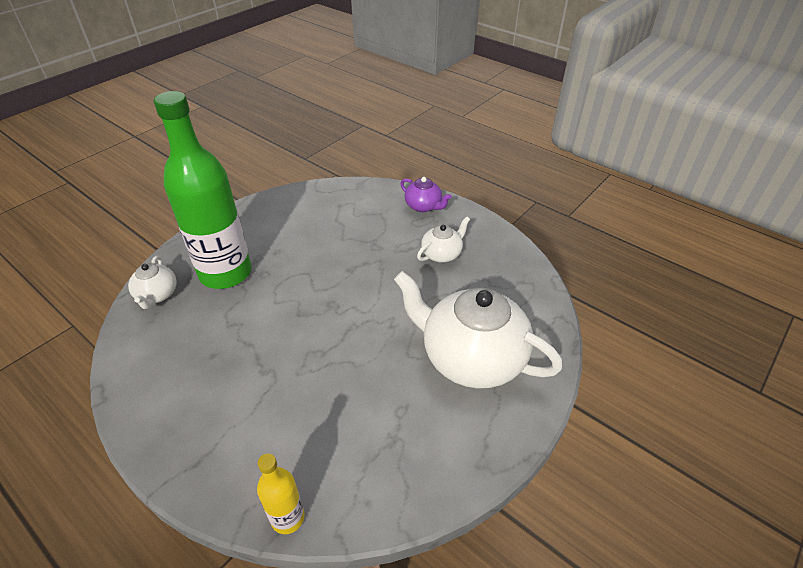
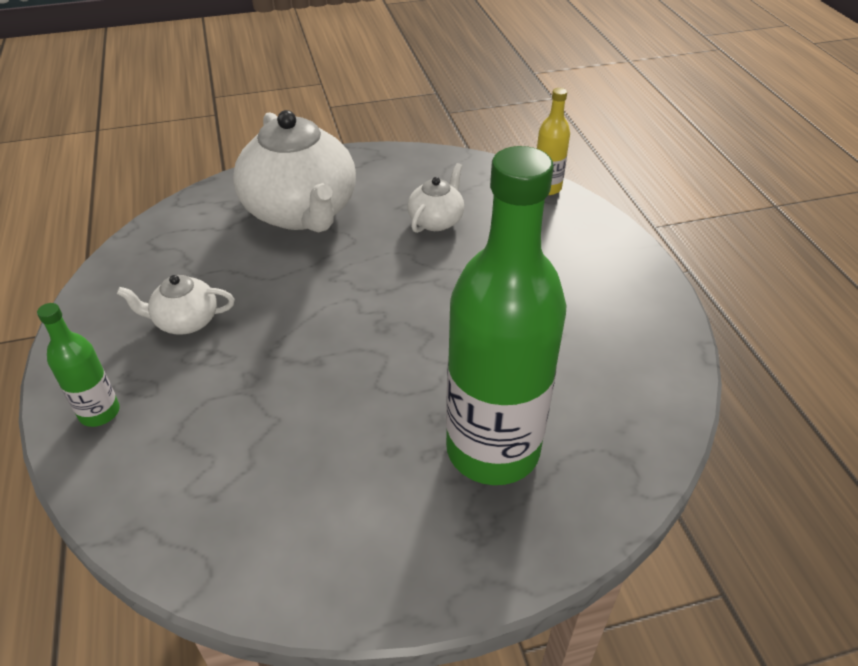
camera: 145 degrees left, 0 degrees up
(157, 295) = (613, 463): white teapot -> white teapot (436, 220)
(423, 206) = (99, 412): purple teapot -> green bottle

